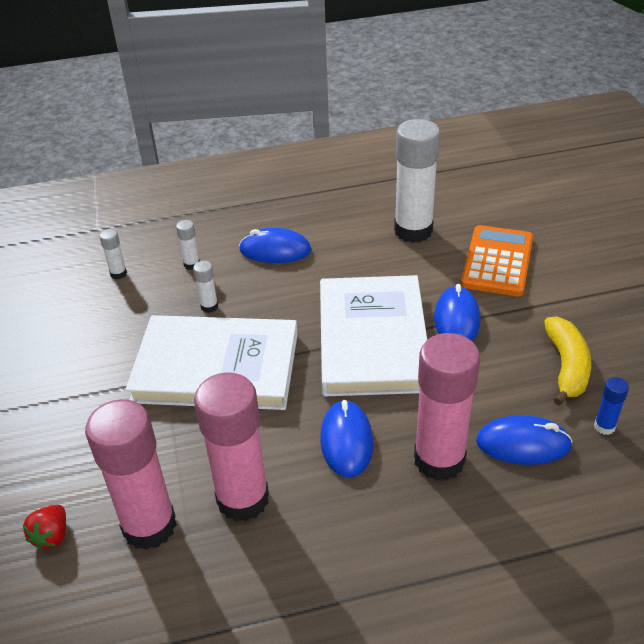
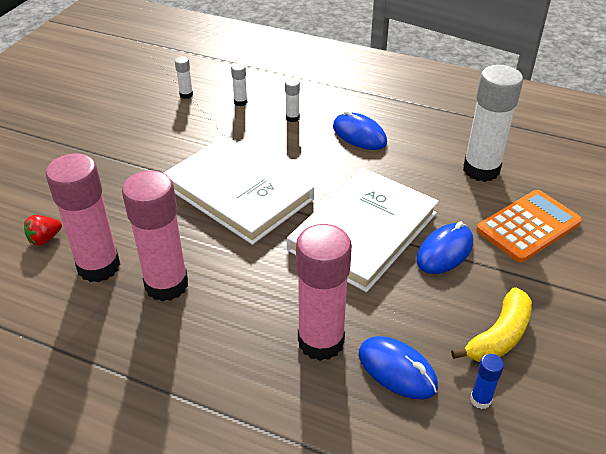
camera: 35 degrees right, 0 degrees up
(209, 306) = (275, 151): white glue stick -> white glue stick (186, 95)
(346, 441) = (270, 289): blue mouse -> none

